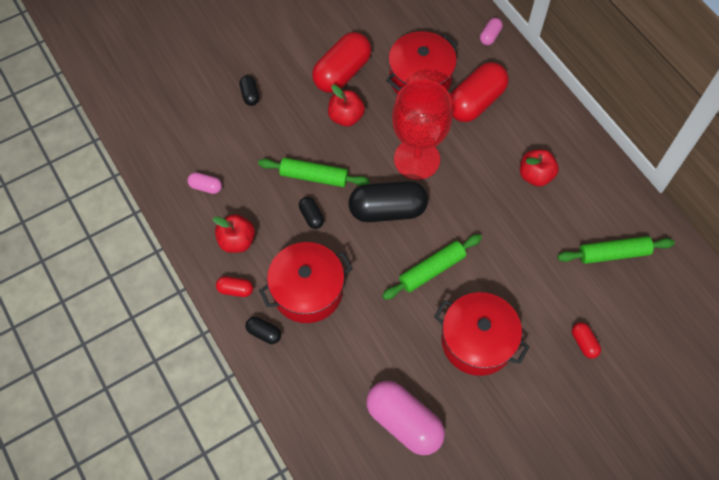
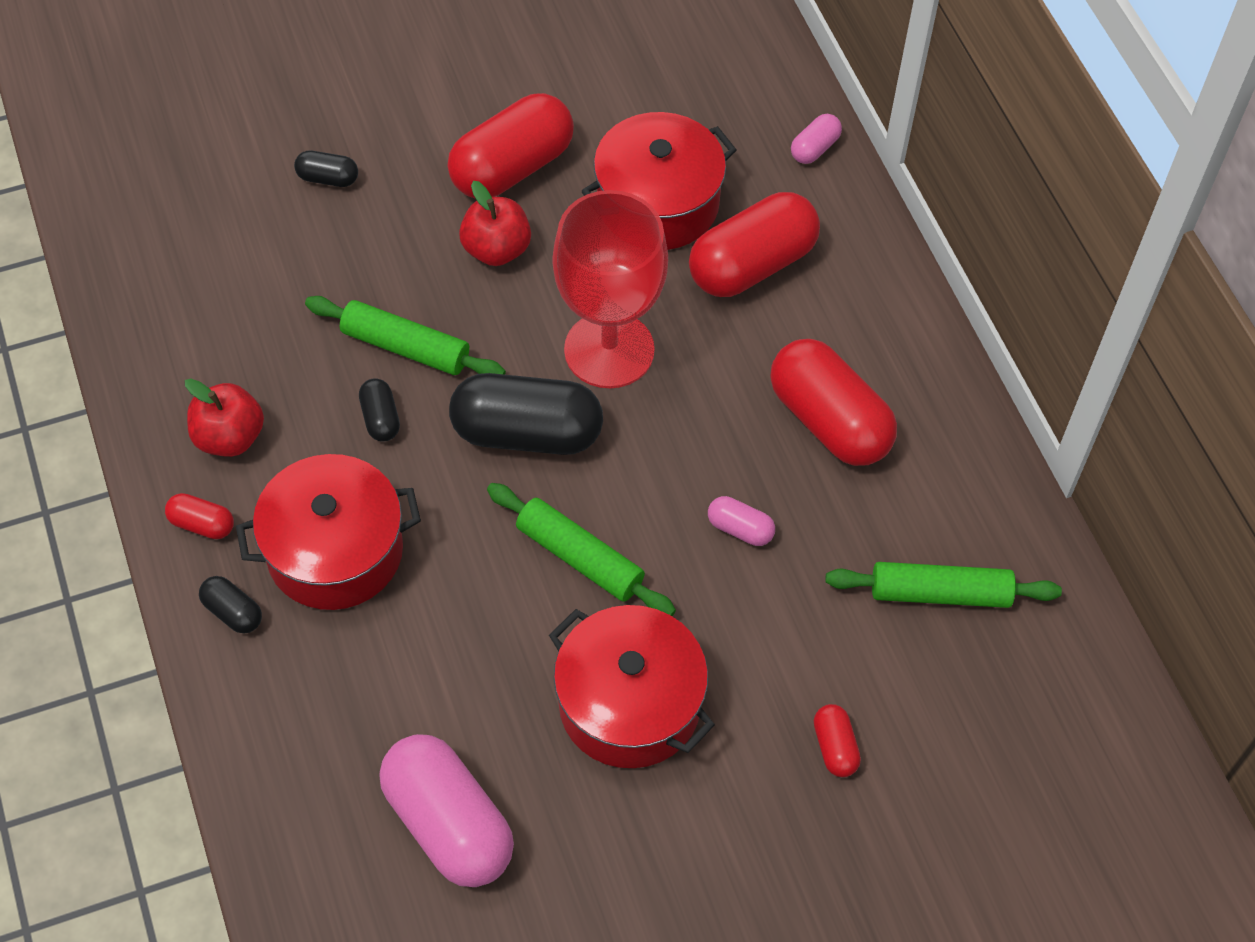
camera: 10 degrees right, 5 degrees down
(206, 187) = (199, 329): pink capsule -> pink capsule (740, 529)
(250, 95) = (328, 178): black capsule -> black capsule turned 75 degrees counterclockwise
(431, 270) = (580, 557): green rolling pin -> green rolling pin turned 60 degrees clockwise
(535, 175) = (829, 421): red apple -> red capsule

